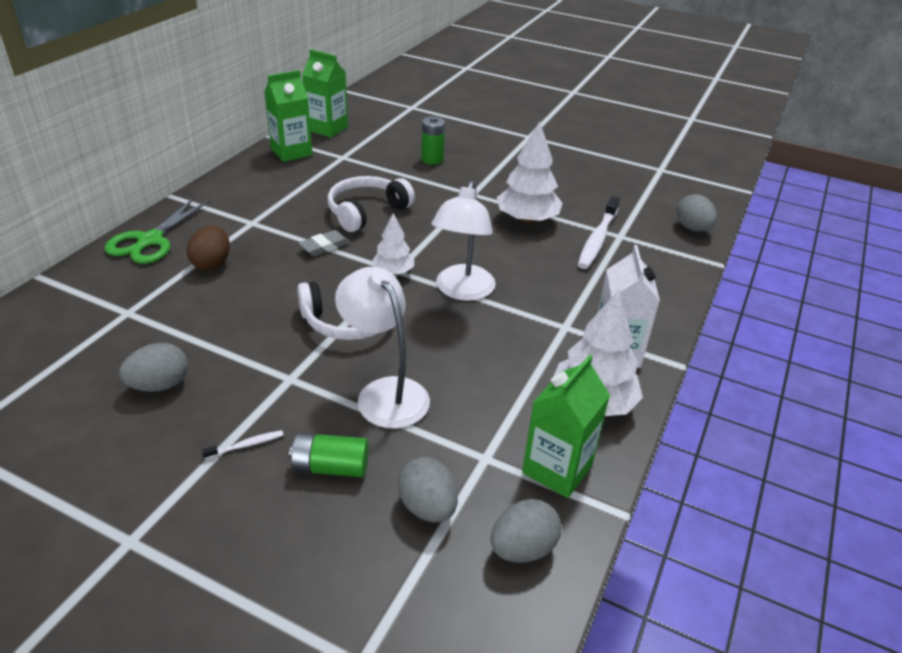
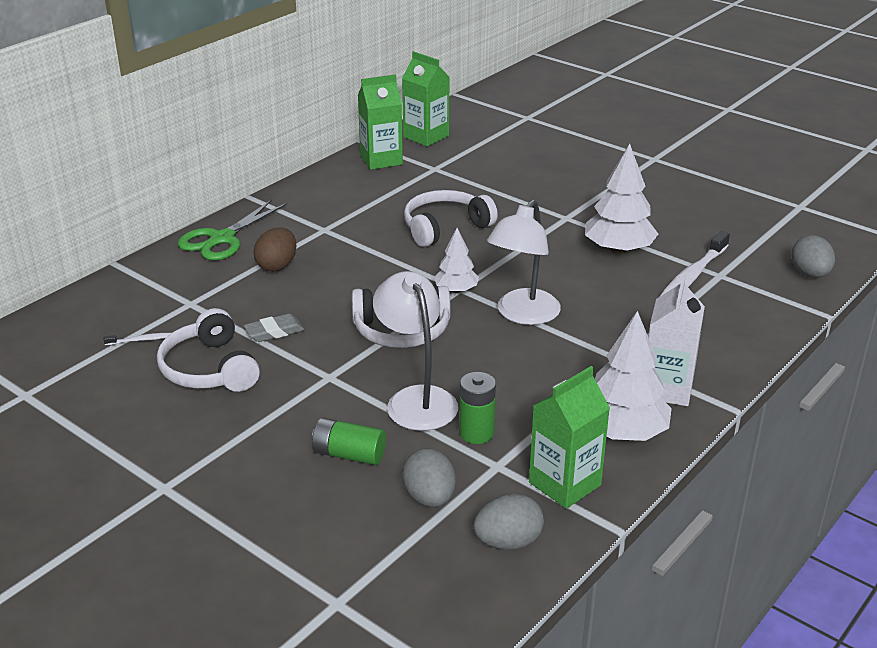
camera: 15 degrees right, 5 degrees down
(159, 385) = (209, 369): grey egg -> white headphones
(246, 445) = (276, 427): white toothbrush -> white toothbrush (141, 340)
(324, 246) = (392, 259): grey eraser -> grey eraser (274, 332)
(432, 159) = (533, 177): green battery -> green battery (476, 433)

